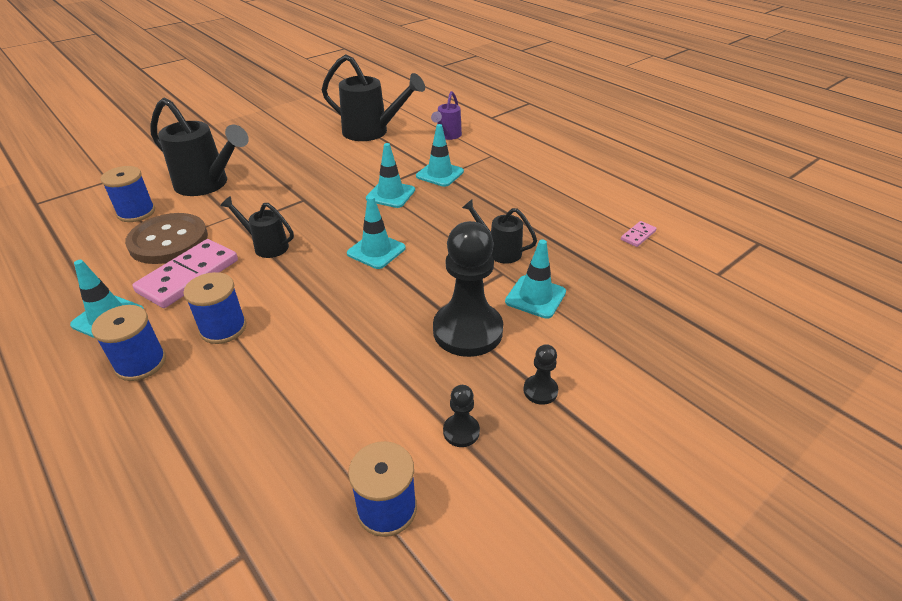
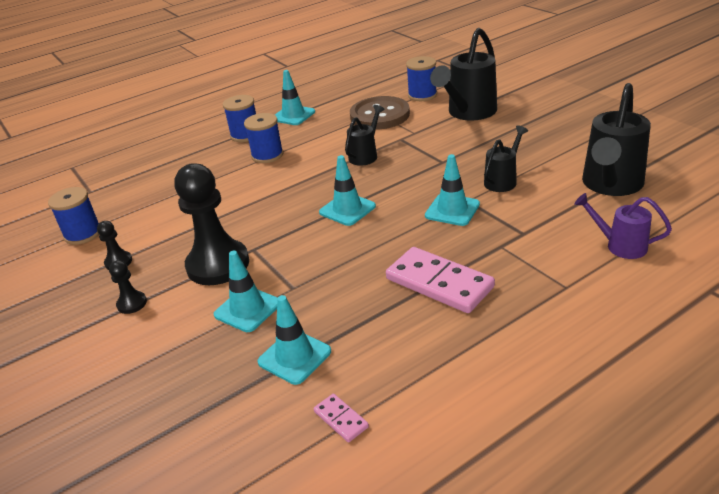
camera: 100 degrees right, 5 degrees down
(189, 276) = (331, 132): pink domino -> pink domino (439, 283)
(440, 174) = (503, 242): turquoise traffic cone -> turquoise traffic cone (294, 357)
(499, 251) = (331, 287): black watering can -> black watering can (502, 180)

